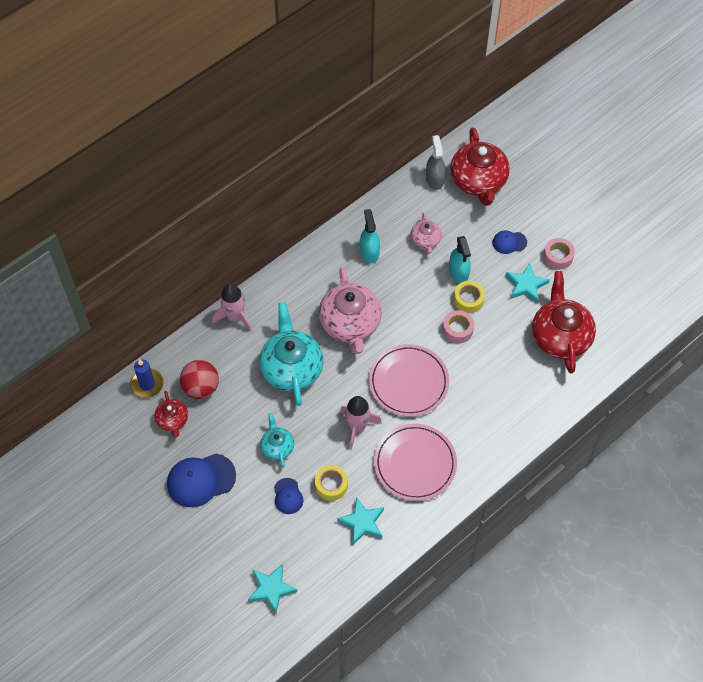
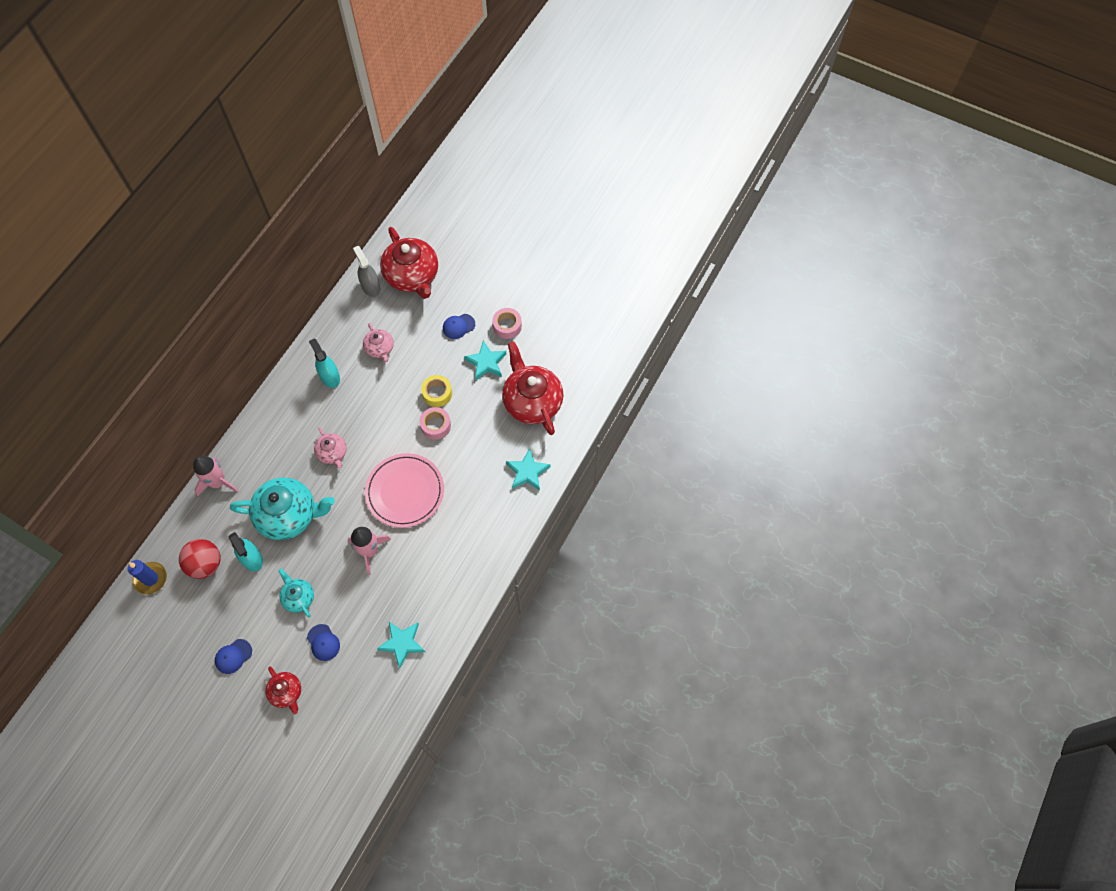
camera: 20 degrees left, 5 degrees up
(172, 420) = (187, 606): red teapot -> red teapot (286, 692)
(201, 480) = (233, 656): blue cap -> blue cap, size x0.55
(271, 589) = (335, 739): turquoise star -> turquoise star (527, 472)
(291, 368) = (289, 515): turquoise teapot -> turquoise teapot turned 120 degrees clockwise
(331, 485) = (362, 617): yellow tape -> none
(350, 324) = (332, 453): pink teapot -> pink teapot, size x0.51
(415, 463) = (435, 569): pink plate -> none
(458, 272) = (420, 370): turquoise spray bottle -> turquoise spray bottle (252, 558)

